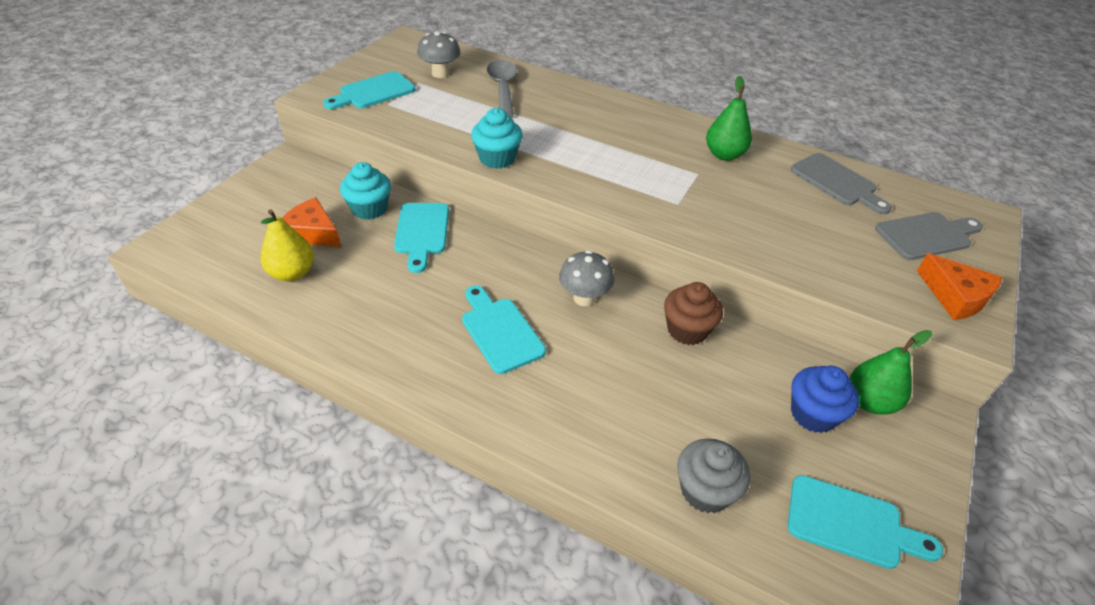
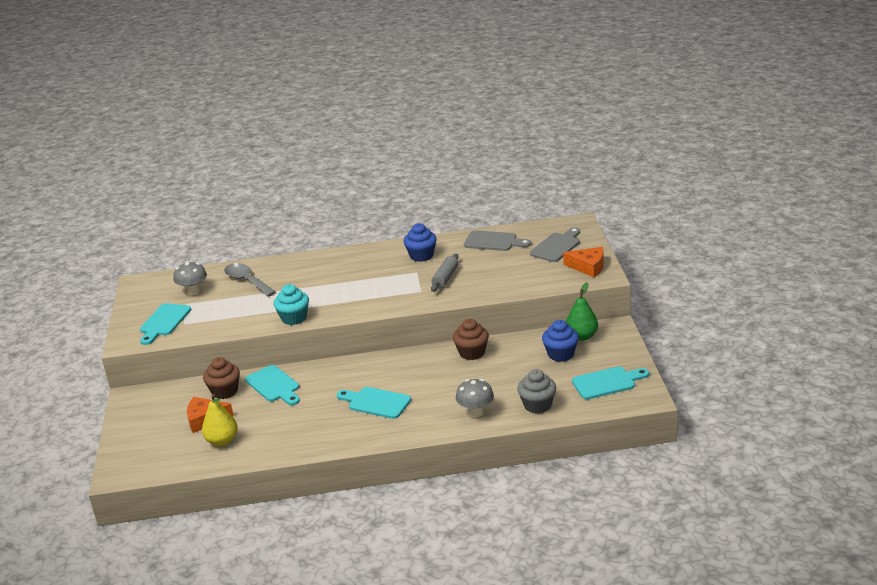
camera: 30 degrees left, 15 degrees down
(369, 209) = (225, 391): turquoise cupcake -> brown cupcake
(584, 298) = (404, 367): grey mushroom -> grey mushroom (476, 412)
(724, 155) = (421, 256): green pear -> blue cupcake
(726, 202) = (445, 278): none -> grey rolling pin

